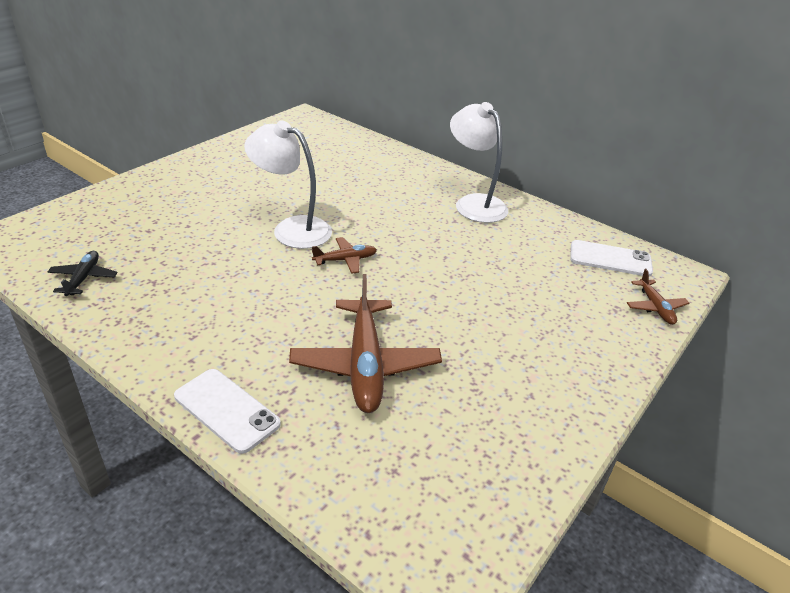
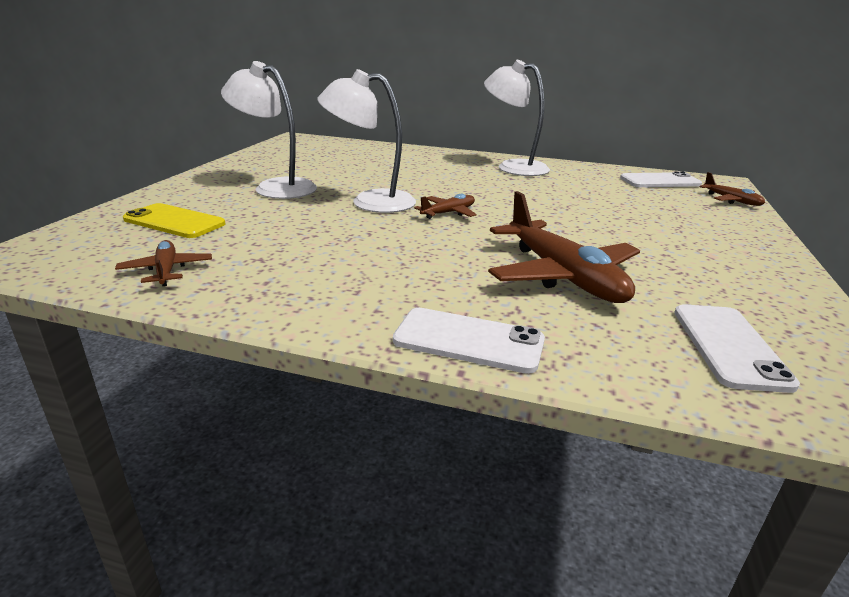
camera: 20 degrees left, 10 degrees down
(84, 278) = (167, 270): black plane -> brown plane
(124, 221) = (174, 222): none -> yellow phone
(230, 191) = (276, 187): none -> white lamp
(416, 479) = (729, 346): none -> white phone

